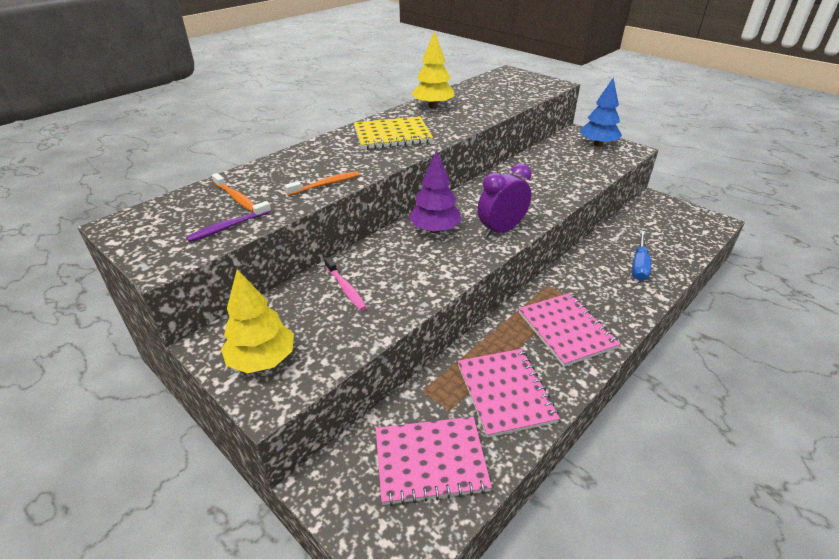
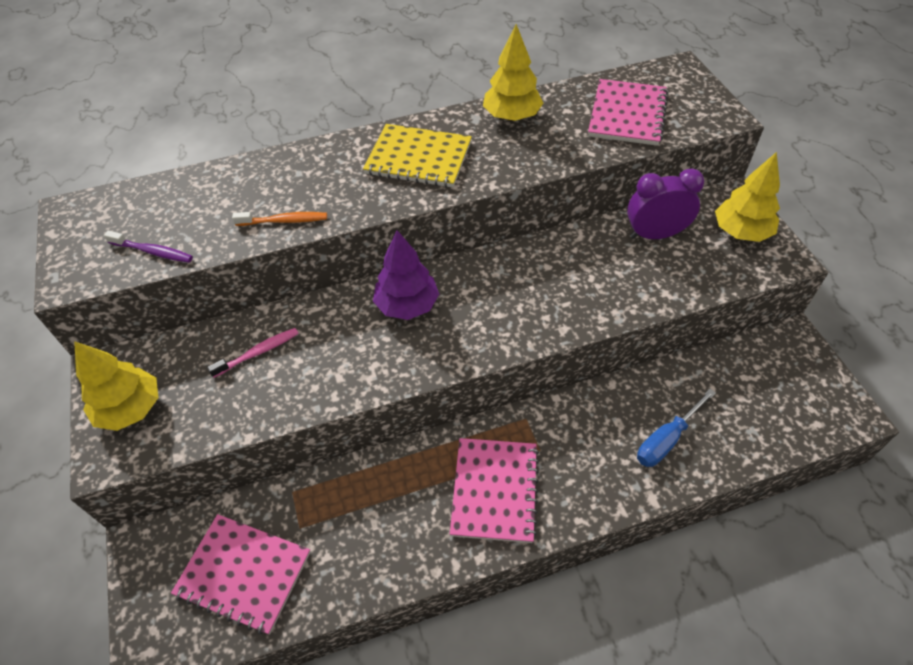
camera: 30 degrees right, 15 degrees up
(228, 227) = (153, 252): purple toothbrush -> purple toothbrush turned 150 degrees counterclockwise
(236, 197) = (188, 209): orange toothbrush -> none
(345, 288) = (258, 352): pink toothbrush -> pink toothbrush turned 120 degrees counterclockwise
(501, 230) = (480, 336): purple clock -> purple clock (655, 234)
(505, 393) = (367, 536): pink notebook -> pink notebook (627, 114)
(597, 144) = (741, 232): blue tree -> yellow tree

